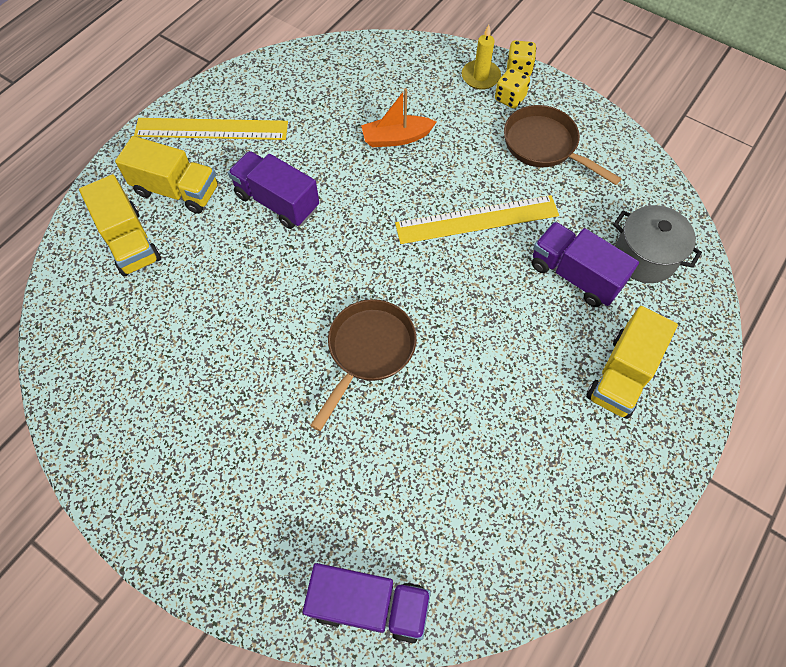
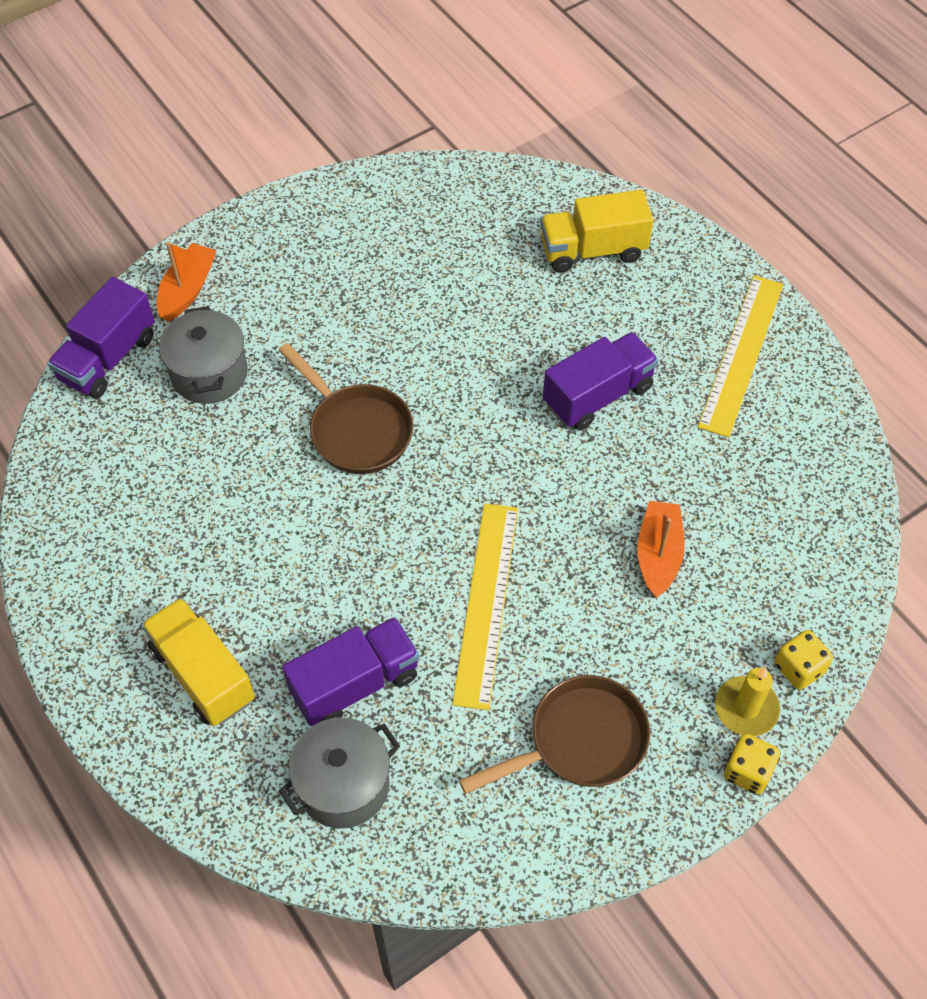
camera: 110 degrees right, 5 degrees down
(177, 190) = (651, 303): yellow truck -> none
(261, 565) = (187, 290): none -> orange boat
(354, 496) = (209, 373): none -> grey pot
(510, 98) = (688, 732): yellow dice -> yellow dice (799, 668)

